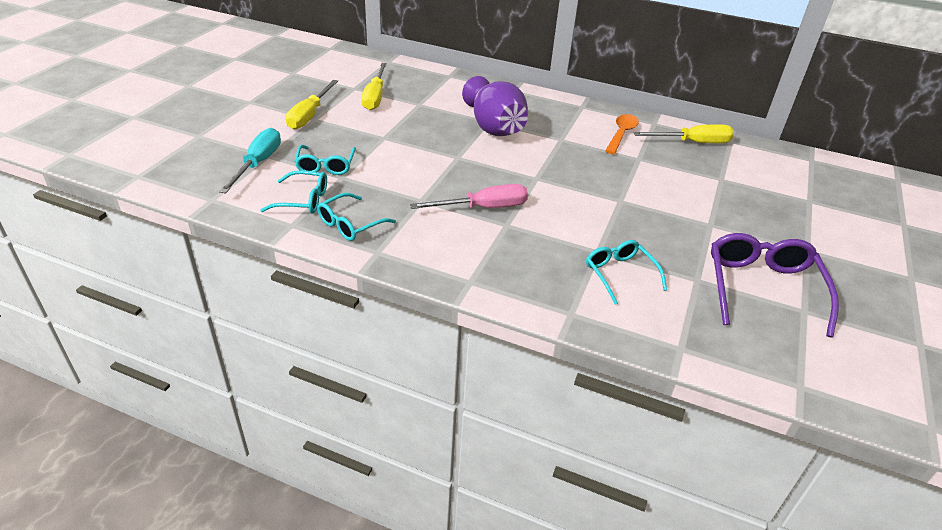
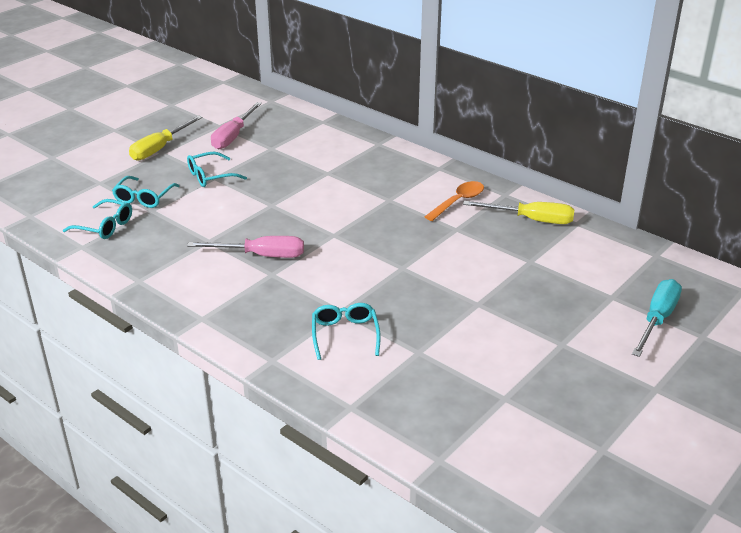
camera: 20 degrees right, 5 degrees down
(258, 163) = (87, 188): turquoise screwdriver -> turquoise screwdriver (657, 319)
(349, 225) = (130, 253): turquoise glasses -> turquoise glasses (210, 176)
(375, 97) = (233, 136): yellow screwdriver -> pink screwdriver
(494, 127) = (329, 180): purple vase -> none
(762, 287) = (479, 370): purple glasses -> none

